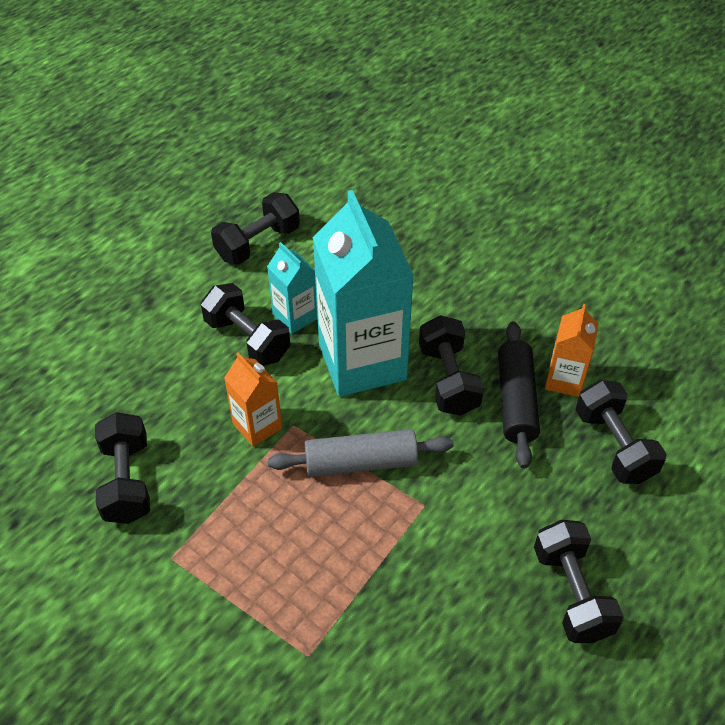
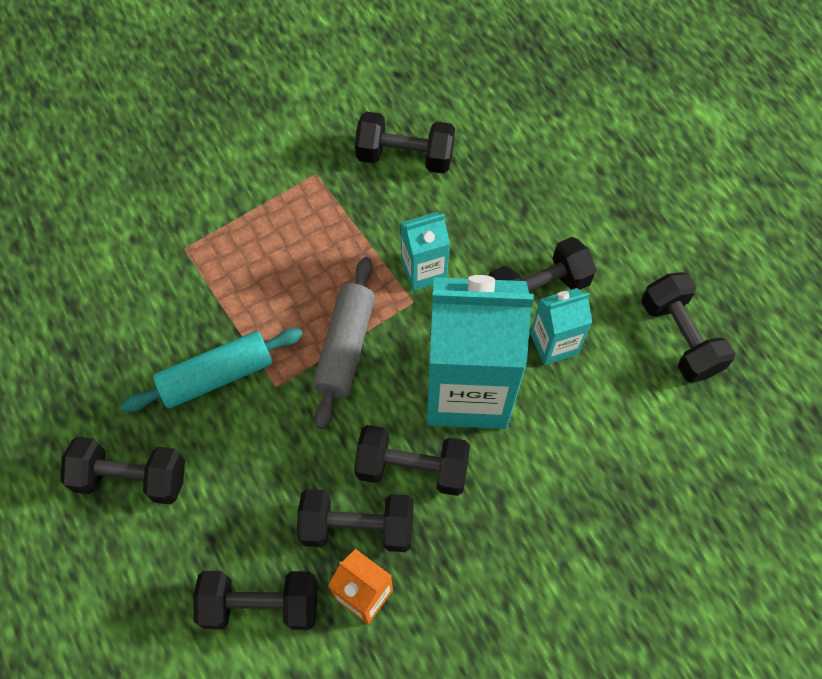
camera: 110 degrees right, 15 degrees up
(257, 426) = (424, 270): orange carton -> turquoise carton
(437, 560) = (216, 376): none -> turquoise rolling pin
(516, 401) = (357, 526): black rolling pin -> black dumbbell

